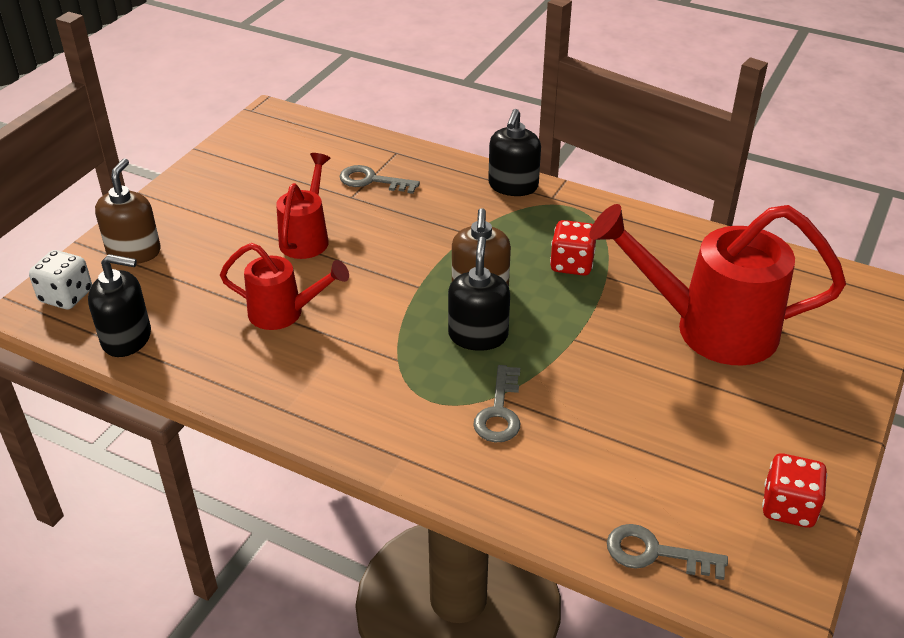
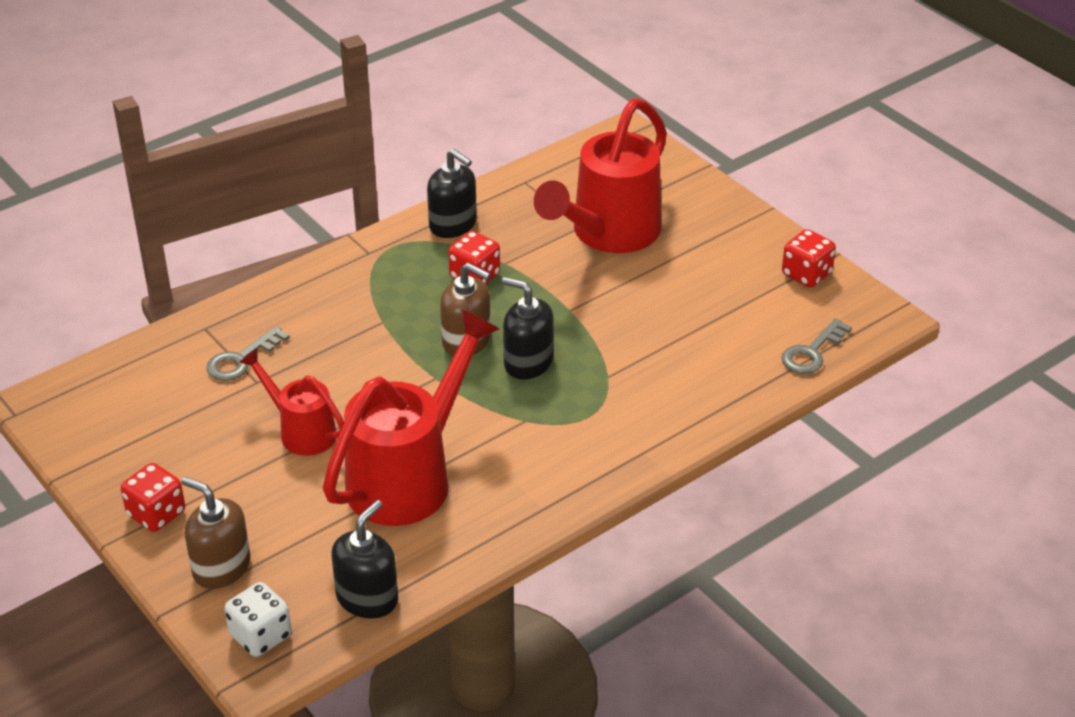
camera: 65 degrees left, 0 degrees up
(179, 202) = (156, 514): none -> red dice
(284, 313) = (409, 476): red watering can -> red watering can, size x1.81
(499, 412) = (627, 380): grey key -> none
(513, 186) = (331, 270): black soap dispenser -> black soap dispenser (453, 225)

